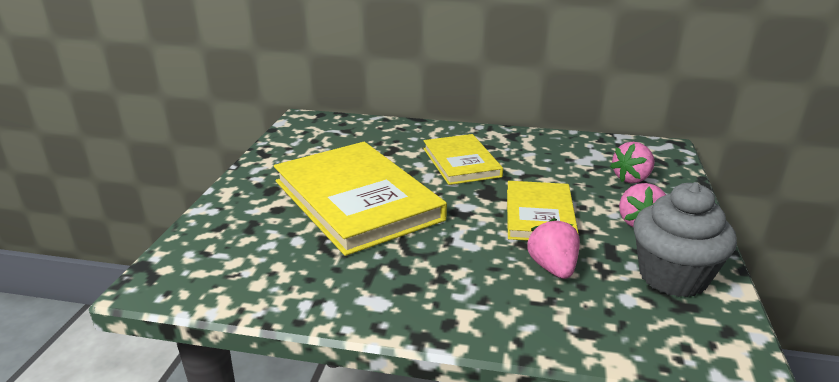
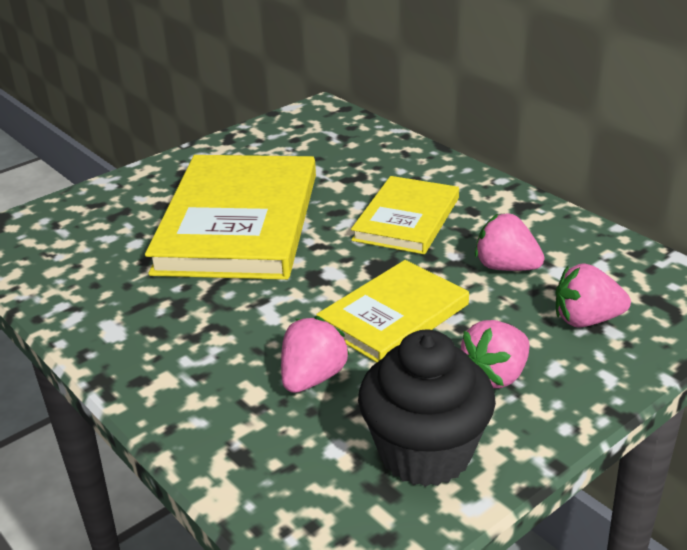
camera: 40 degrees right, 5 degrees up
(554, 168) = (506, 267): none -> pink strawberry
(672, 277) = (425, 453): grey cupcake -> black cupcake

